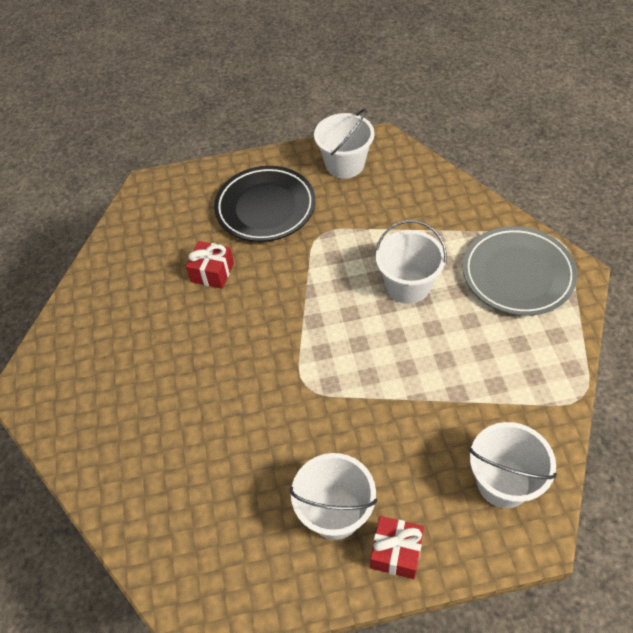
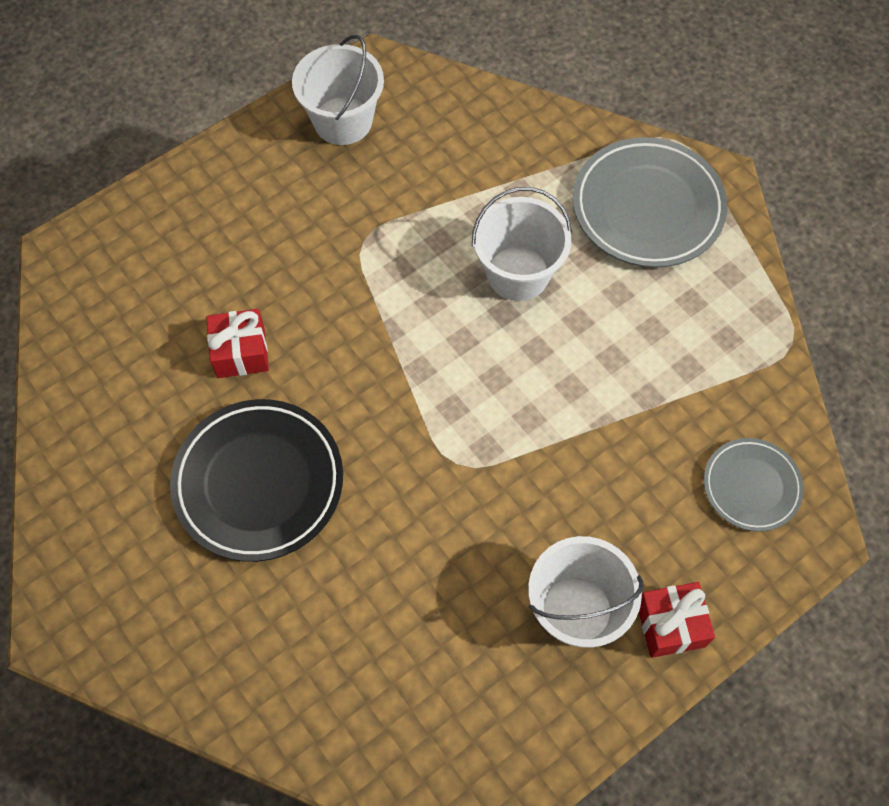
camera: 30 degrees left, 10 degrees up
(265, 208) = (264, 227): black plate -> black plate (259, 483)
(503, 482) = (751, 486): white bucket -> grey plate

